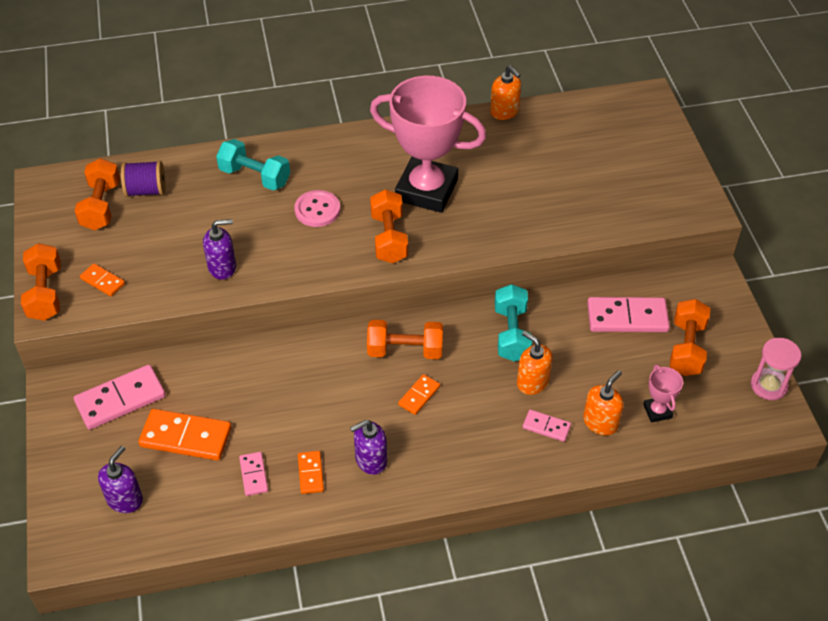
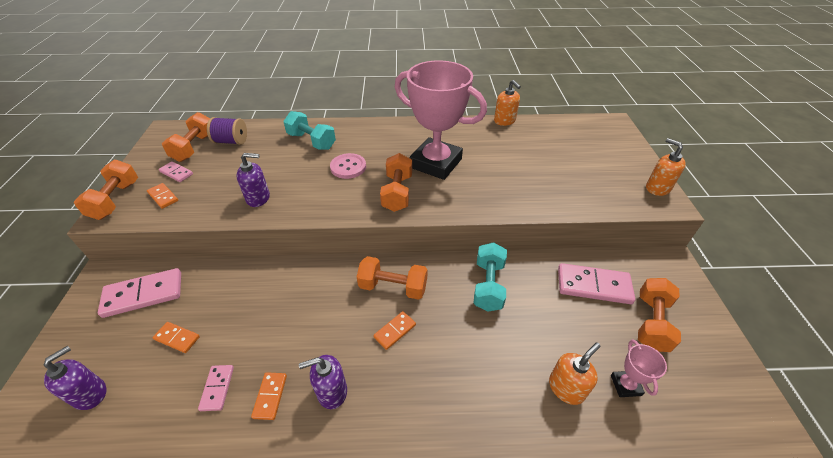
camera: 10 degrees right, 5 degrees down
(186, 437) = (177, 338): orange domino -> orange domino, size x0.53
(532, 382) = (502, 334): orange soap dispenser -> orange soap dispenser (657, 188)
(546, 427) = (510, 384): pink domino -> pink domino (176, 173)
(768, 385) = (741, 375): pink hourglass -> none

